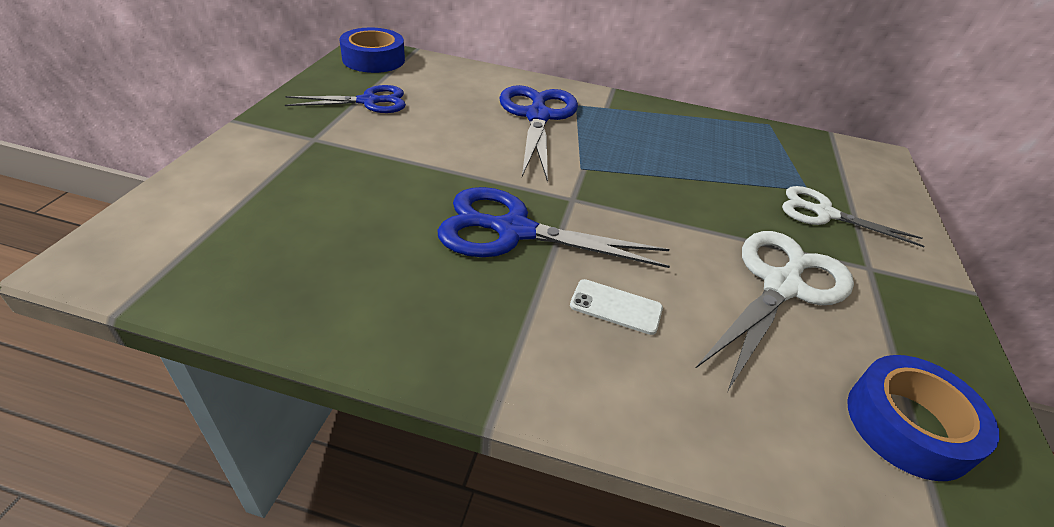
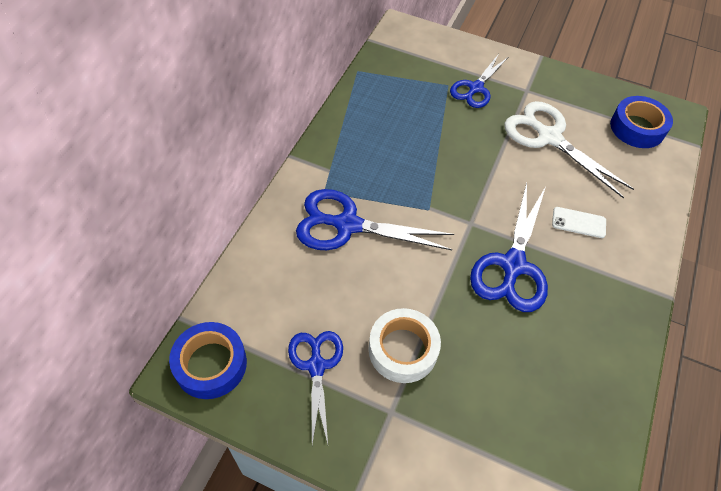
camera: 80 degrees left, 15 degrees up
(385, 146) = (403, 349): none -> white tape
(616, 307) = (578, 222): white phone -> white phone turned 75 degrees clockwise
(824, 213) = (475, 88): white scissors -> blue scissors

